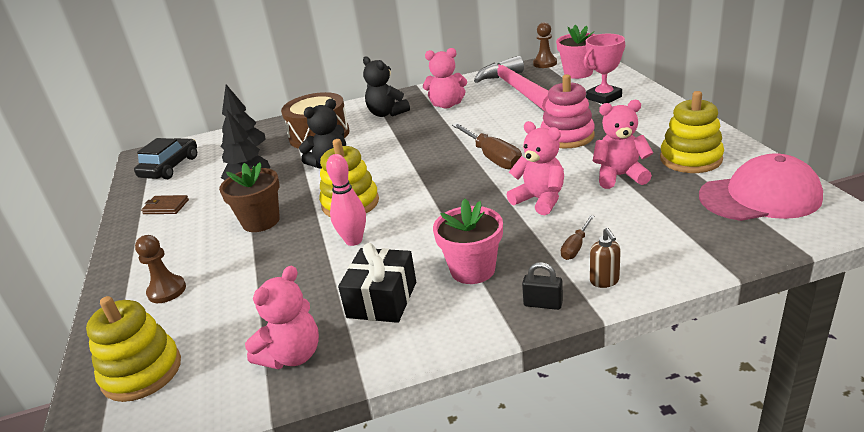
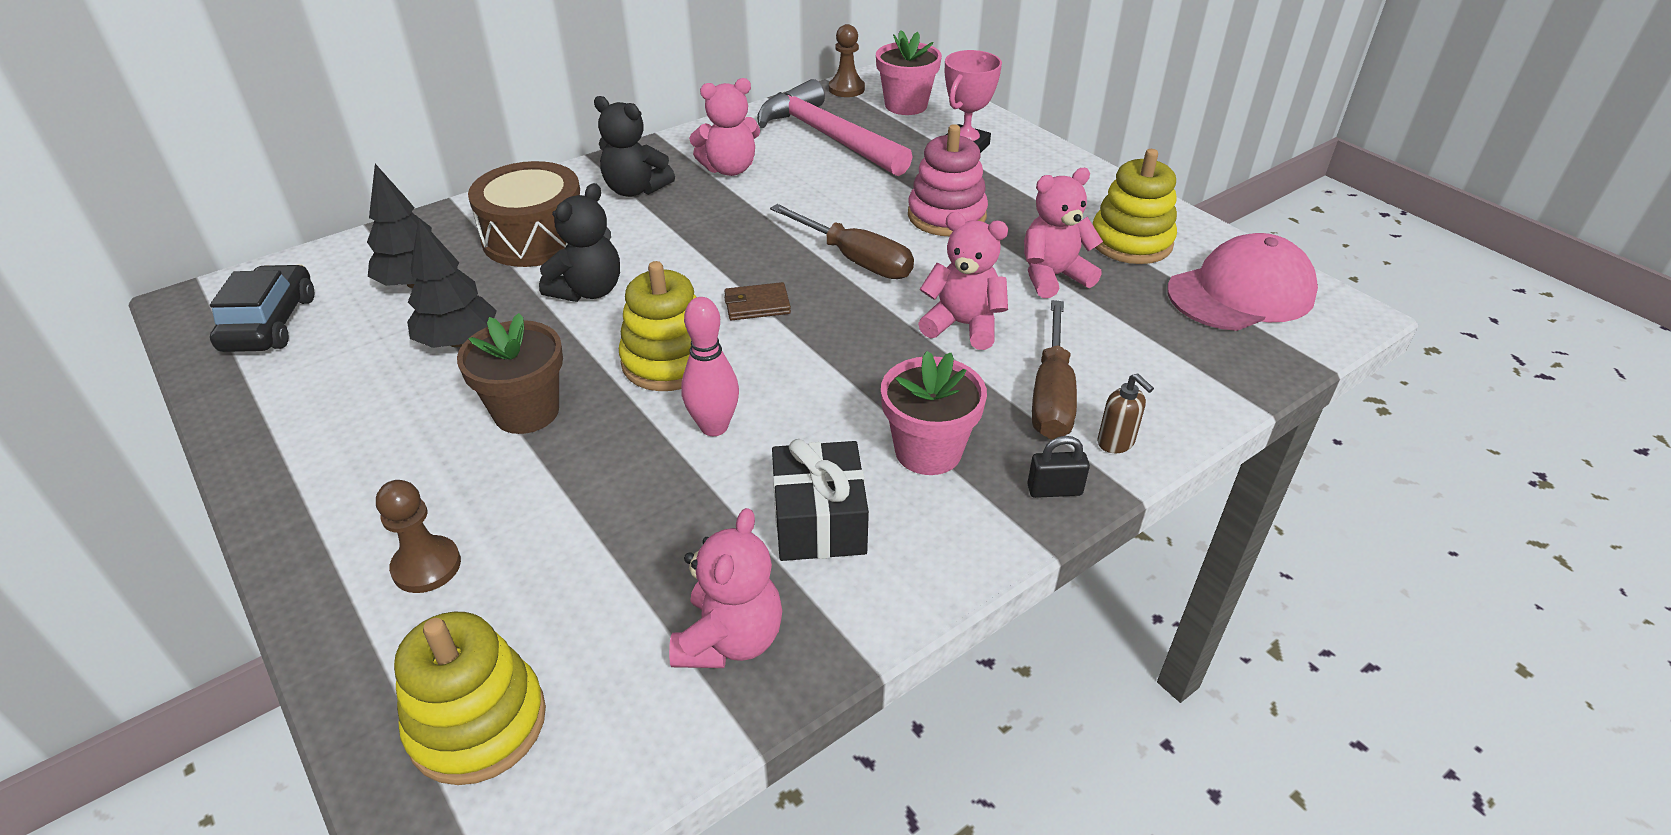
camera: 25 degrees left, 10 degrees up
(166, 207) = (315, 405): brown wallet -> brown wallet (757, 305)
(575, 247) = (1051, 395): brown screwdriver -> brown screwdriver, size x1.92

